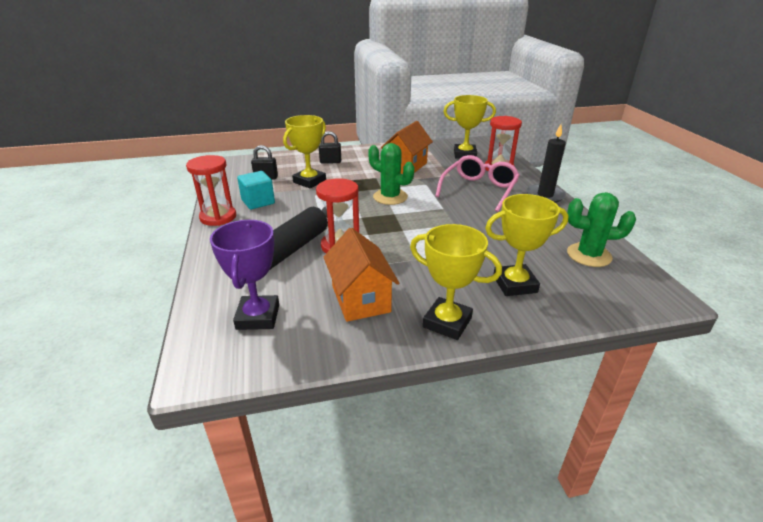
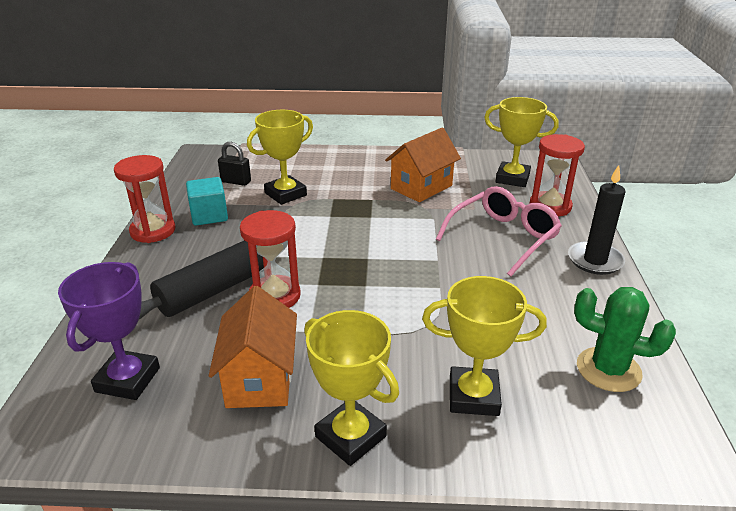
camera: 15 degrees right, 0 degrees up
(330, 162) = (326, 168): black padlock -> none
(390, 197) = (375, 232): green cactus -> none

